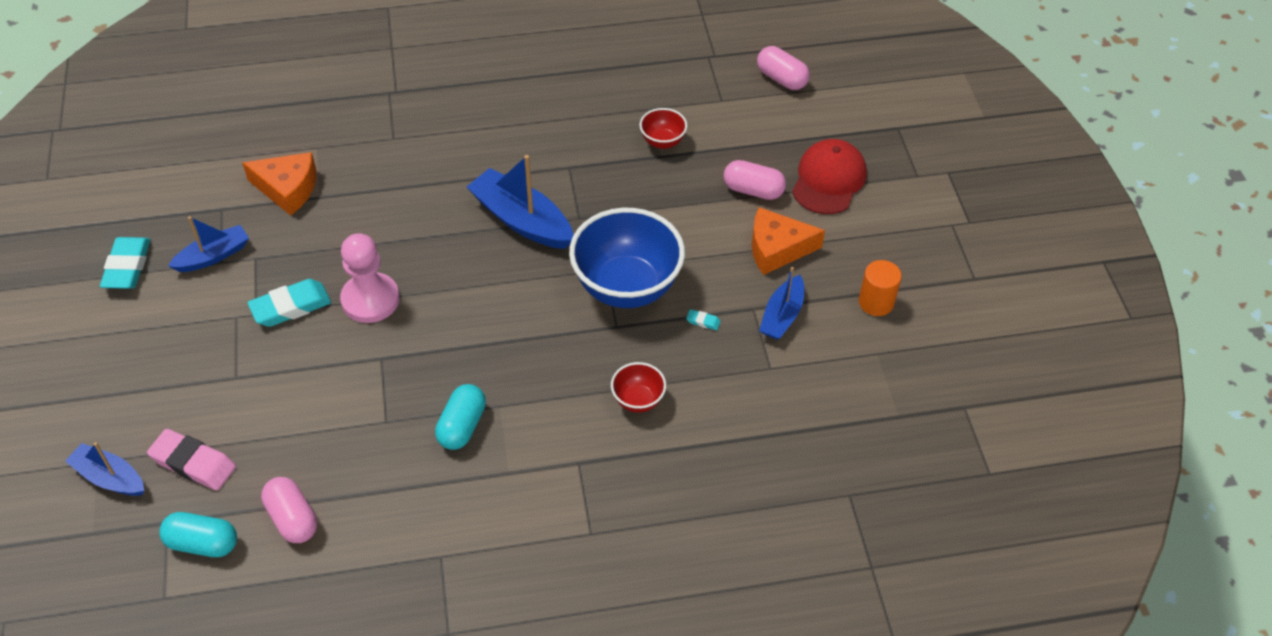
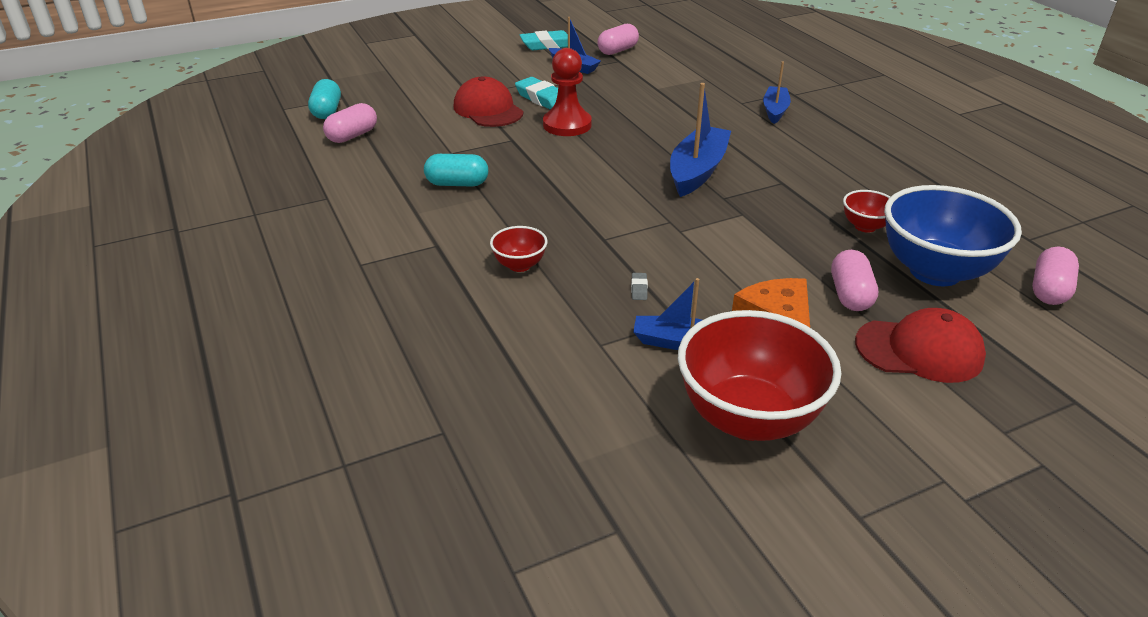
camera: 75 degrees right, 15 degrees down
(110, 477) = (374, 75): blue boat -> blue boat (775, 110)
(190, 201) = (617, 50): none -> pink capsule
(193, 463) = (392, 96): pink eraser -> none
(287, 189) = (654, 77): orange cheese -> none
(290, 366) = (488, 109): none -> red cap
(370, 299) = (567, 125): pink pawn -> red pawn
(626, 287) = (655, 237): blue bowl -> blue bowl (935, 271)
(703, 321) = (639, 289): turquoise eraser -> grey eraser
(876, 302) = (748, 418): orange cylinder -> red bowl

